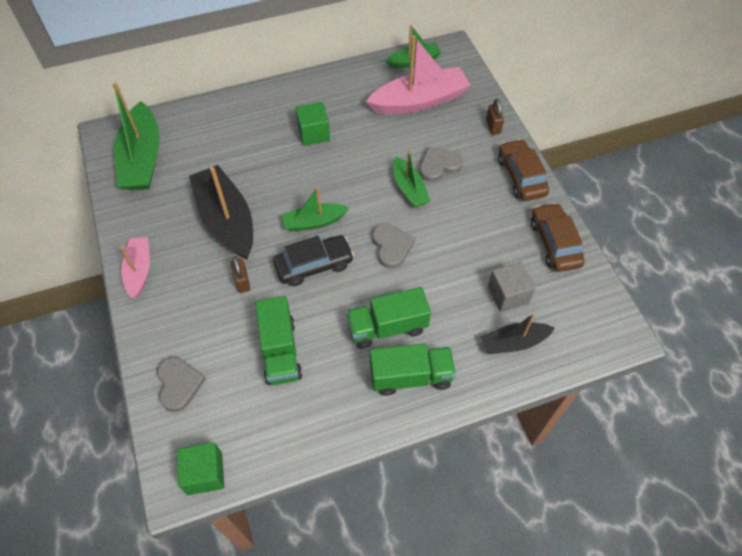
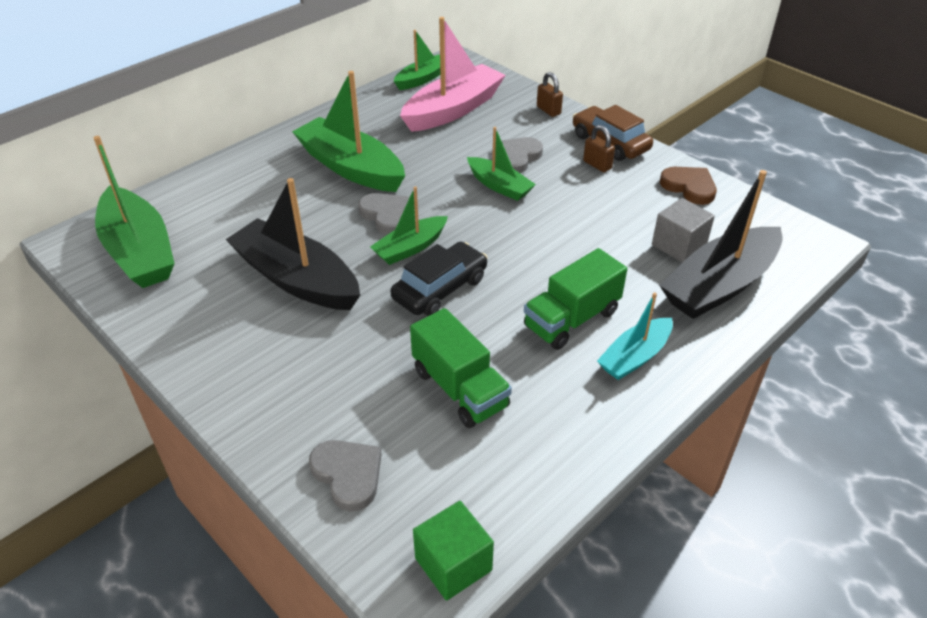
camera: 25 degrees left, 15 degrees down
(139, 271) = (208, 369): pink boat -> none
(242, 281) = (360, 334): brown padlock -> brown padlock (597, 165)
(314, 133) = (351, 167): green cube -> green boat
(391, 247) = (519, 243): grey heart -> grey heart (387, 215)
(410, 376) = (635, 357): green truck -> turquoise boat
(514, 342) = (719, 285): black boat -> black boat, size x1.76
(554, 243) = (689, 187): brown car -> brown heart

